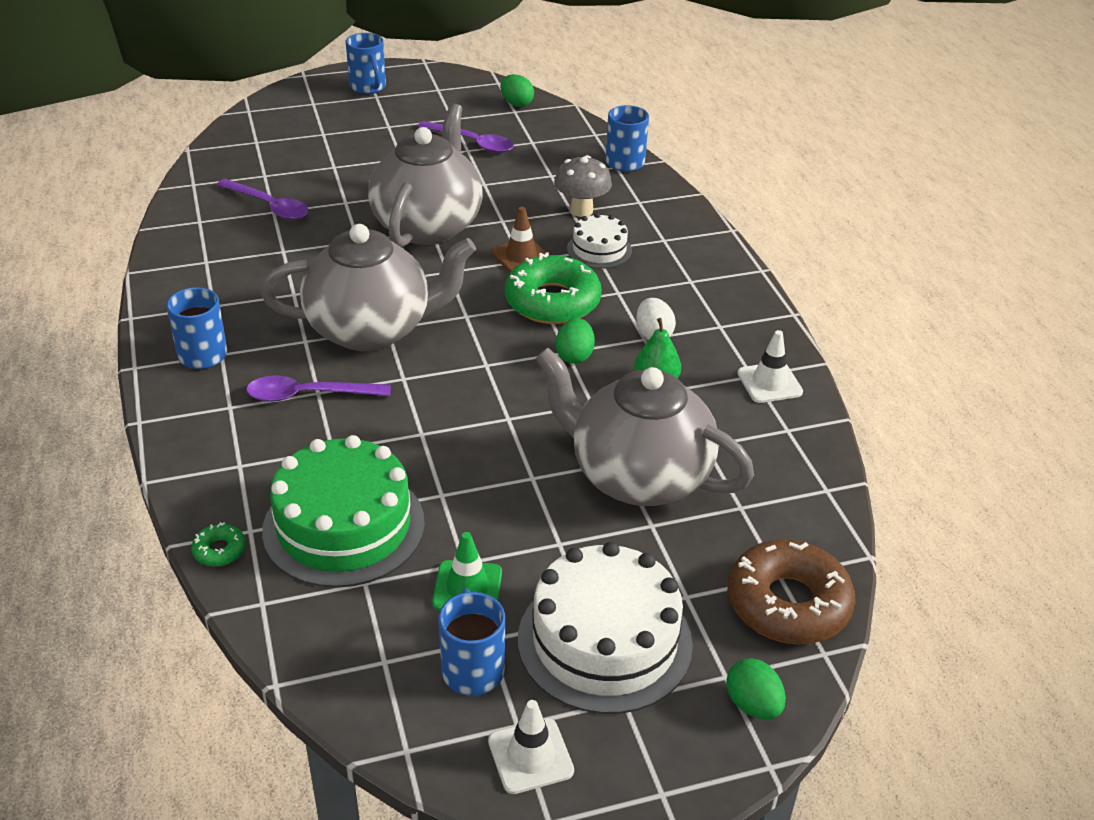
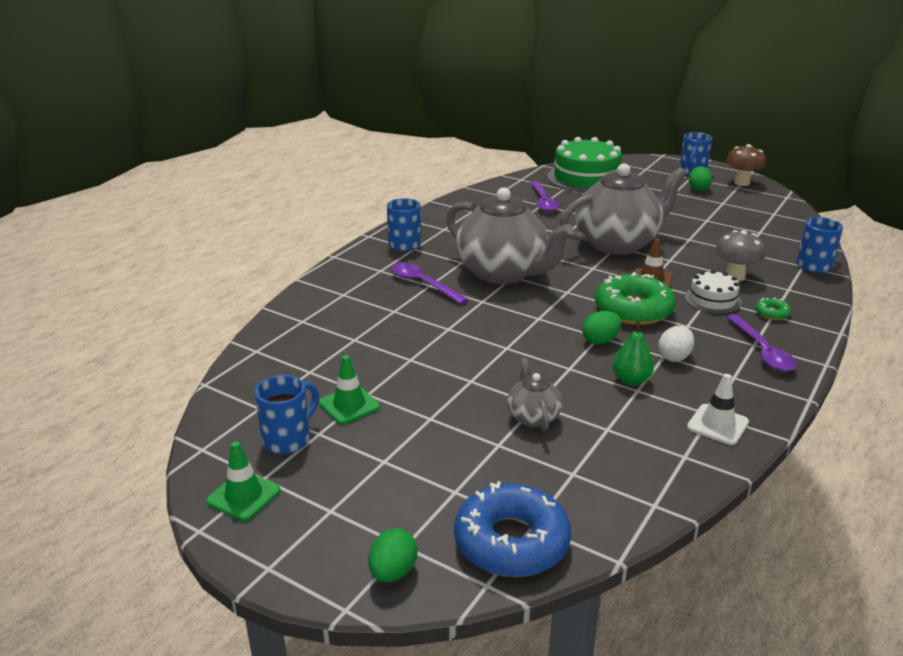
camera: 50 degrees right, 10 degrees down
(219, 550) = (277, 320): green donut -> green donut (772, 313)
(344, 526) = (342, 343): green cake -> green cake (586, 178)
(434, 81) = (742, 183): none -> brown mushroom
(472, 143) = (716, 218): purple spoon -> purple spoon (762, 351)
(516, 103) = (782, 210): green egg -> green egg (698, 189)
(530, 756) = (243, 496): white traffic cone -> green traffic cone
(604, 641) = (371, 477): white cake -> none
(637, 476) = (533, 417): grey teapot -> grey teapot, size x0.45
(788, 603) = (511, 542): brown donut -> blue donut

